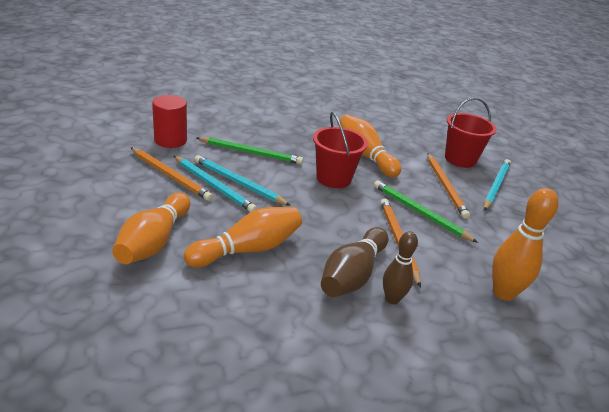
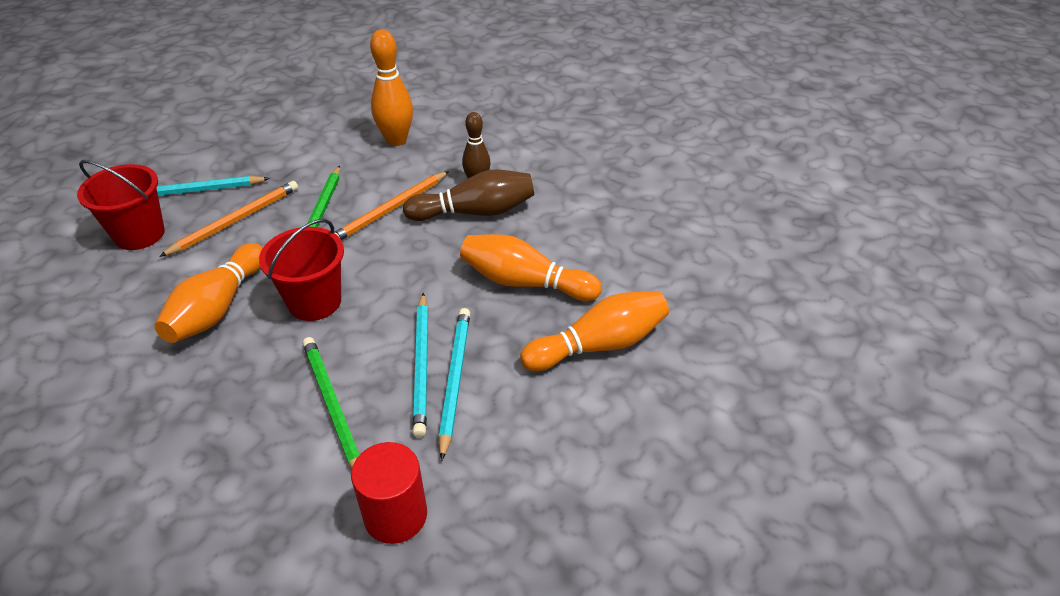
camera: 125 degrees left, 10 degrees up
(170, 176) = (482, 432): orange pencil -> none

